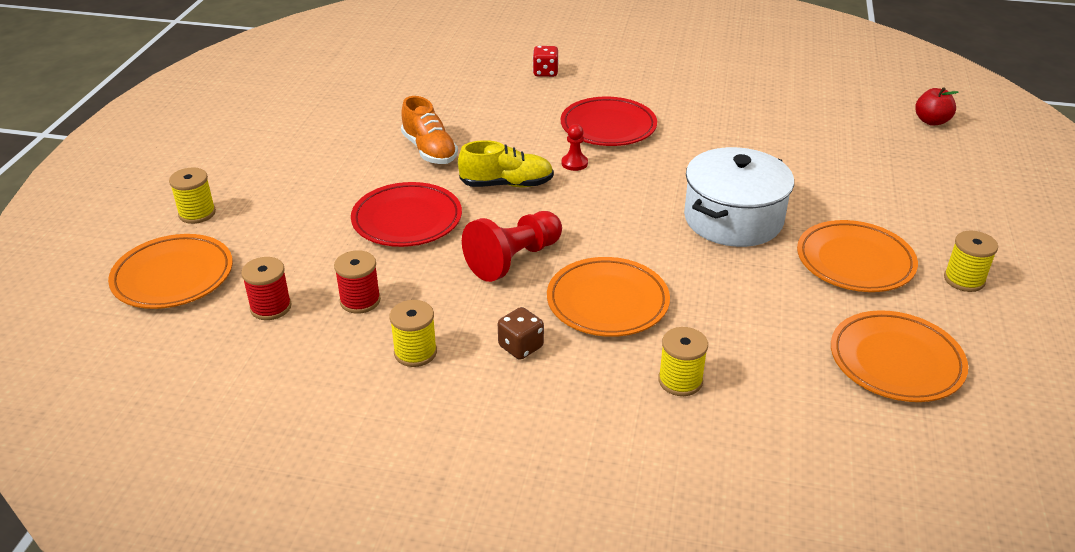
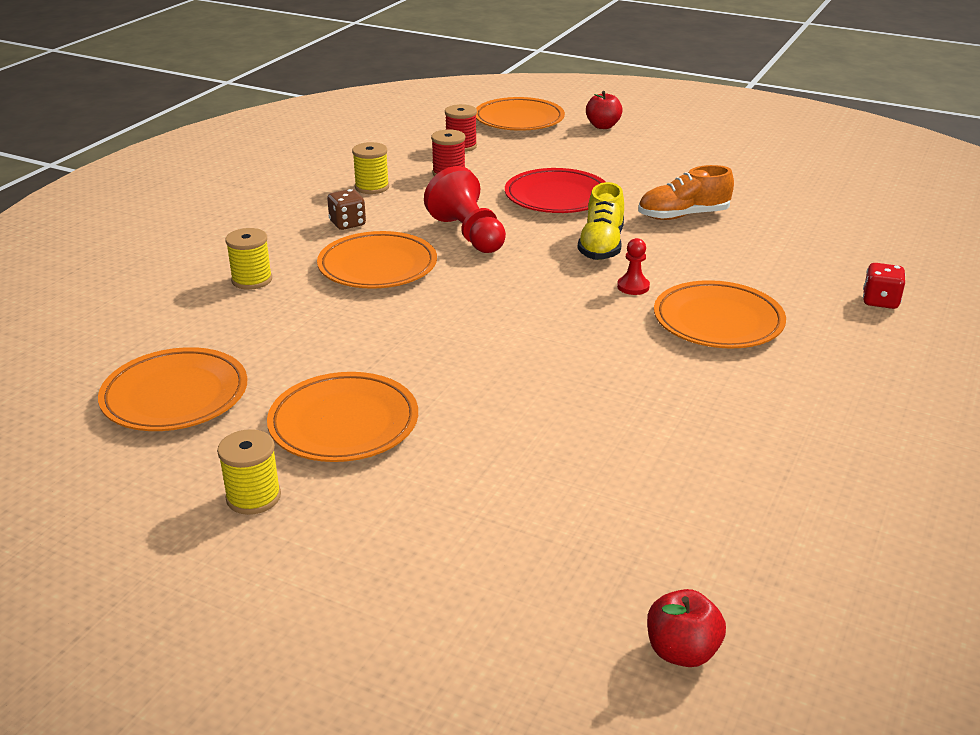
camera: 105 degrees right, 5 degrees down
(197, 213) = (603, 126): yellow spool -> red apple
(608, 127) = (718, 321): red plate -> orange plate
(733, 219) = (473, 362): white pot -> none

